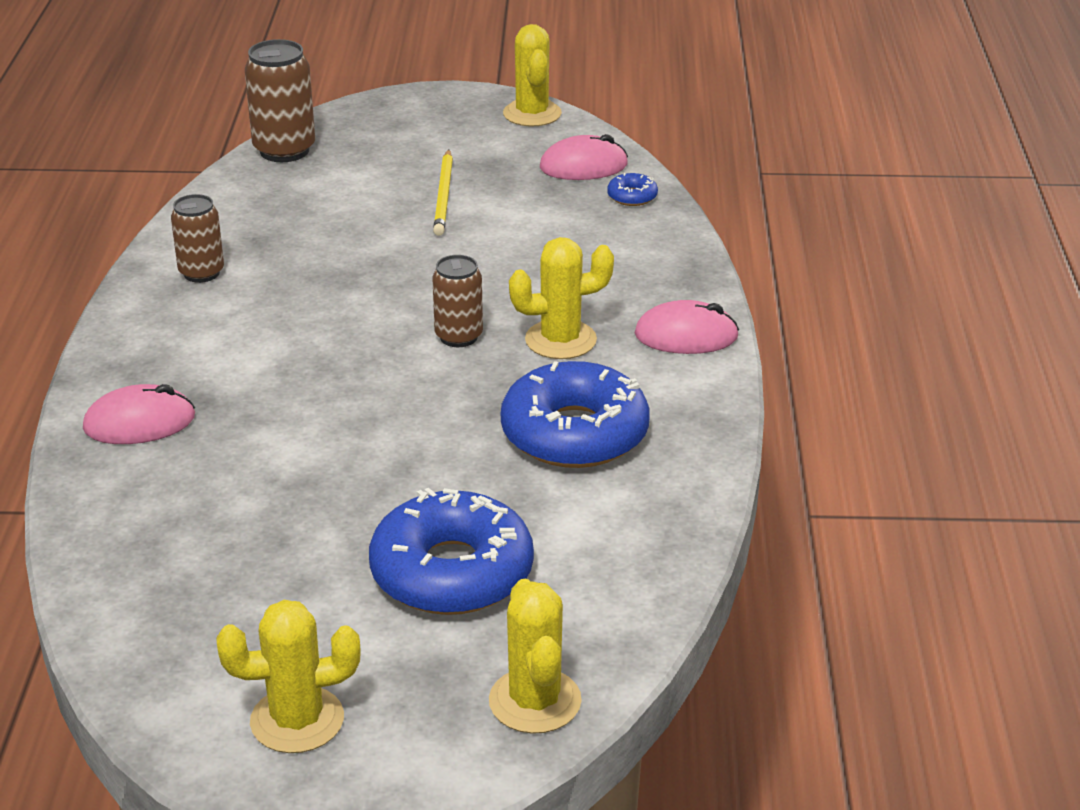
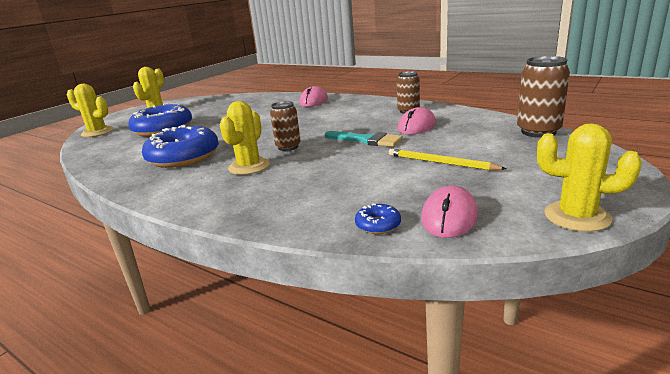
camera: 125 degrees right, 10 degrees down
(386, 272) = (367, 140): none -> turquoise brush
(686, 335) = (196, 198): pink mouse -> pink mouse (416, 126)

